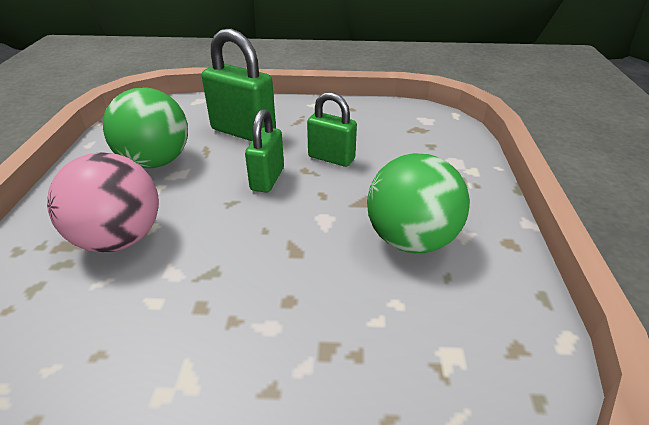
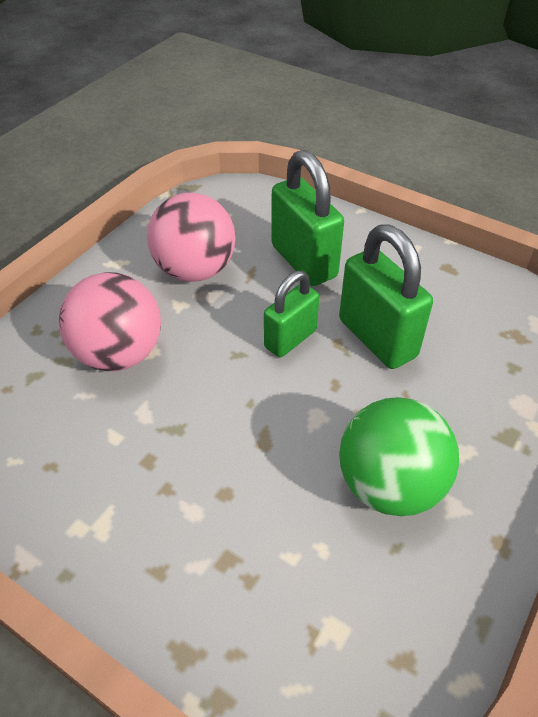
camera: 30 degrees right, 10 degrees up
(156, 161) = (195, 270): green ball -> pink ball
(331, 158) = (377, 338): green padlock -> green padlock, size x1.56

